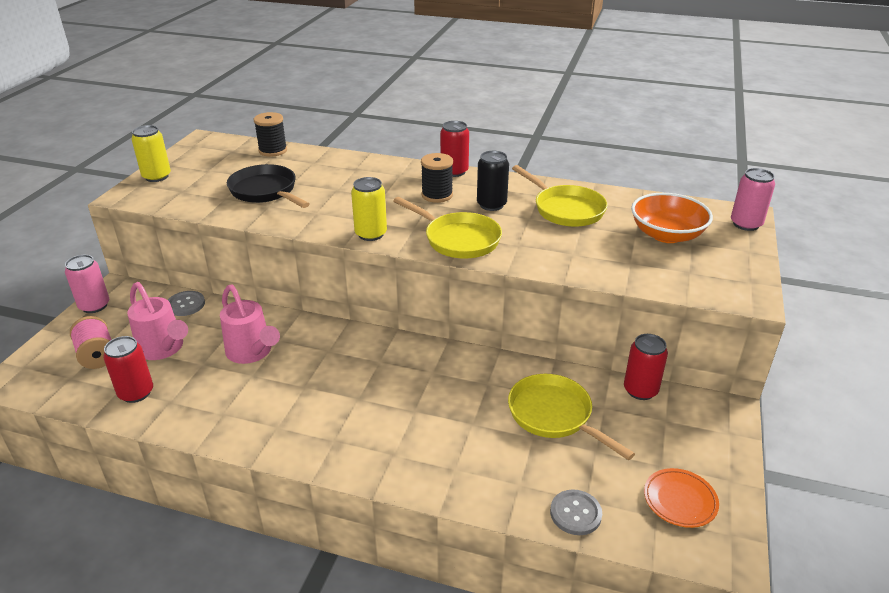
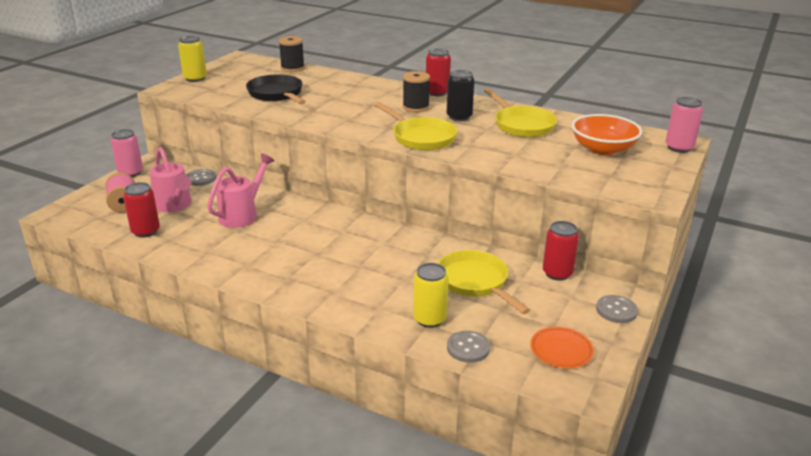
camera: 10 degrees right, 5 degrees down
(252, 352) = (242, 215): pink watering can -> pink watering can turned 120 degrees counterclockwise
(371, 234) = (350, 128): yellow can -> yellow can (429, 319)
(720, 433) = (616, 310): none -> grey button

